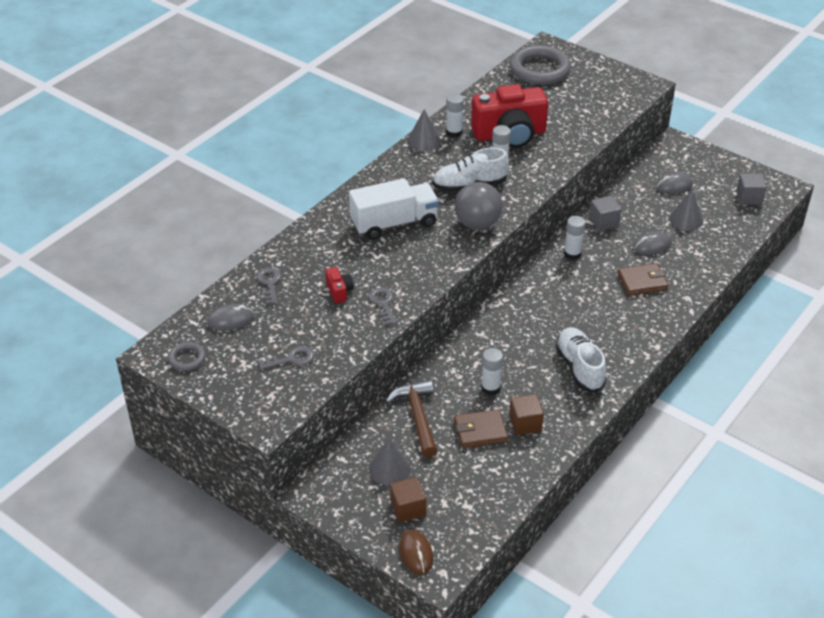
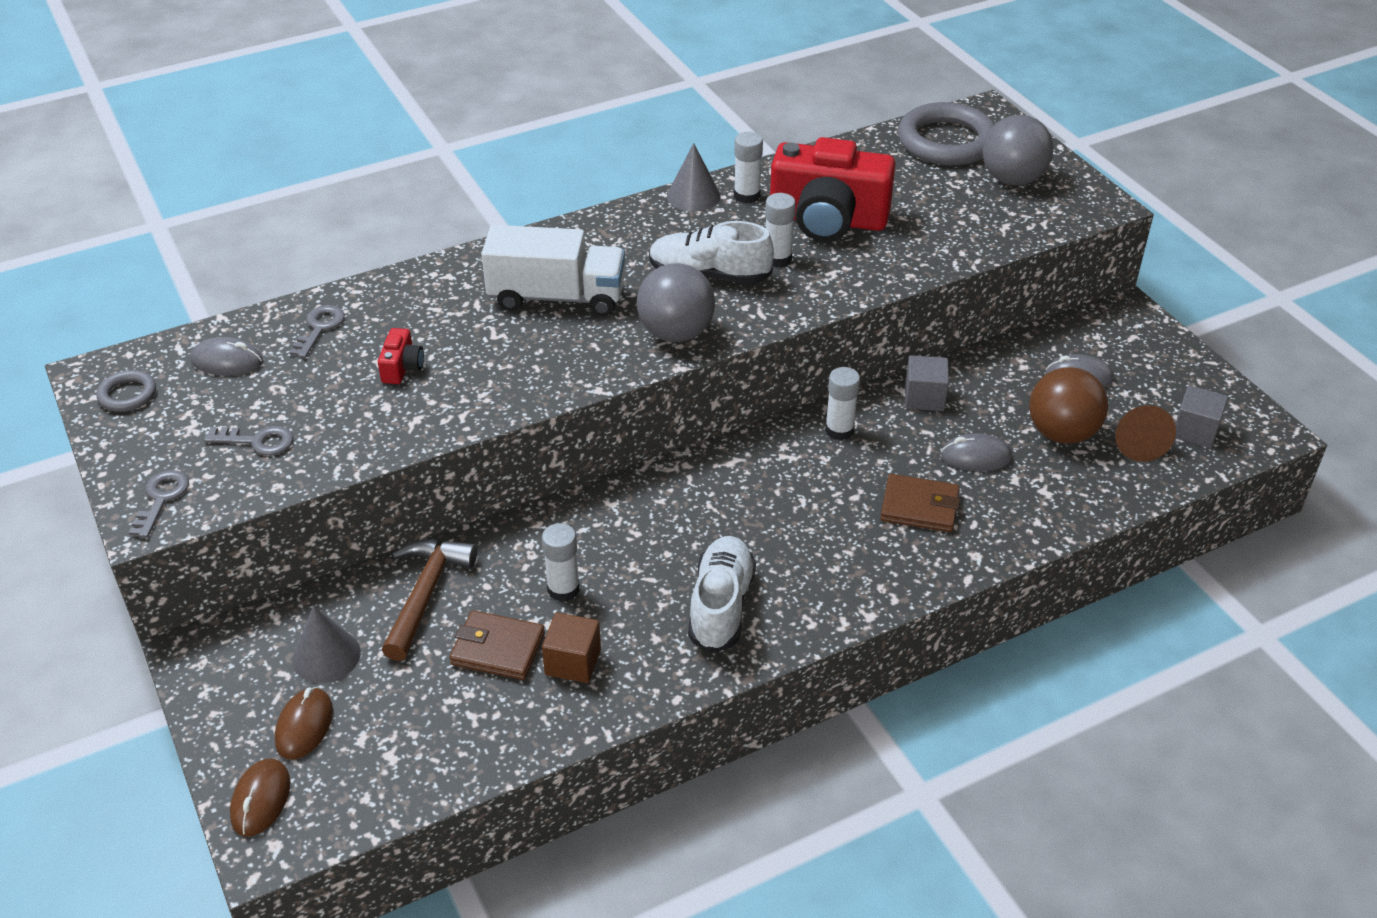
camera: 25 degrees right, 0 degrees up
(383, 304) = (447, 405): grey key -> grey key (161, 499)
(408, 508) = (304, 726): brown cube -> brown mouse
(591, 83) = (1012, 179): none -> grey ball
(686, 219) = (1061, 433): grey cone -> brown ball
(725, 213) = (1137, 443): none -> brown cone

